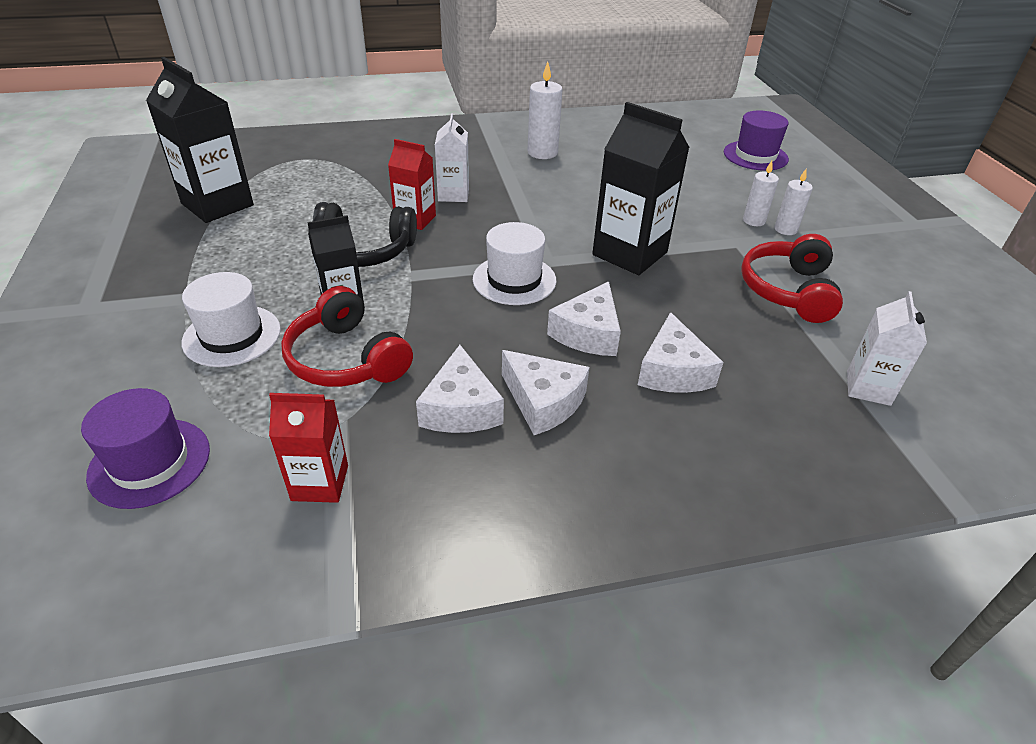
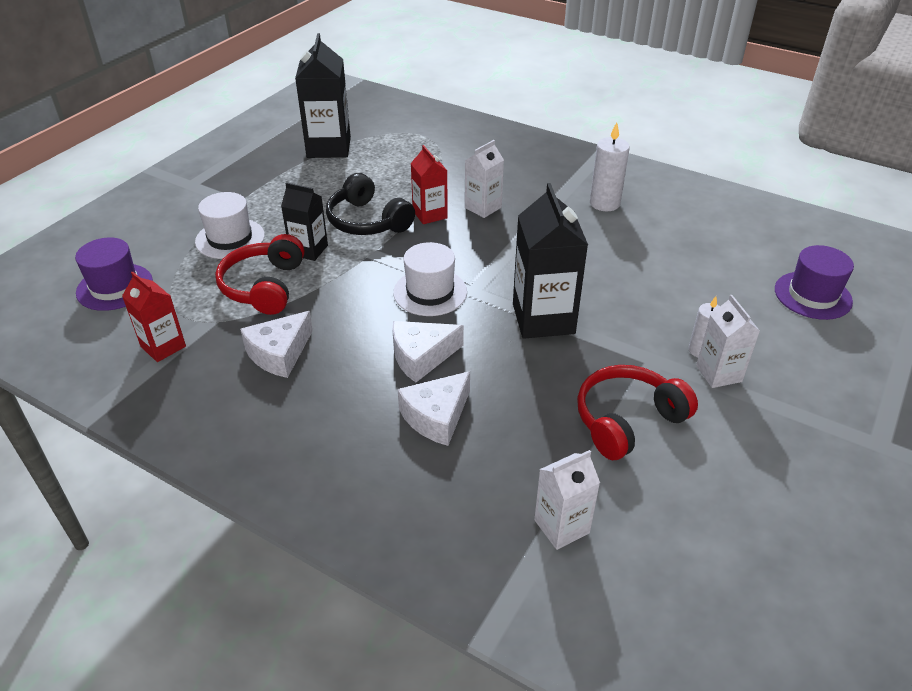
camera: 45 degrees right, 0 degrees up
(543, 401) = (328, 380): white cheese -> none
(785, 229) = (718, 373): white candle -> white carton

